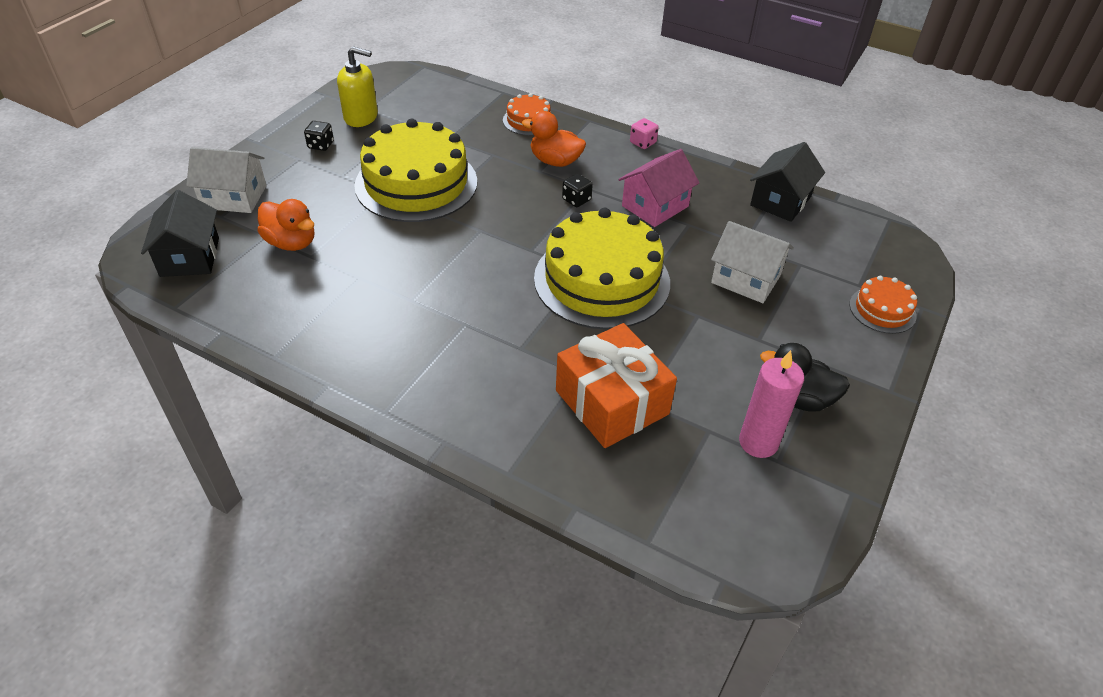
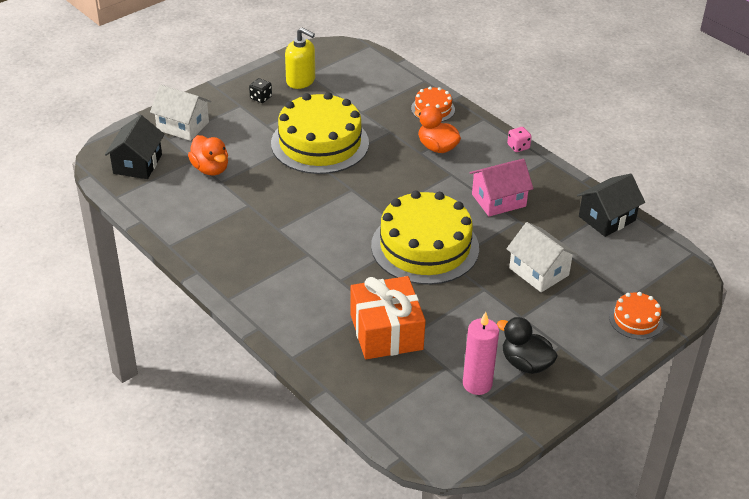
camera: 20 degrees right, 5 degrees down
(576, 200) = (438, 182): black dice -> none

